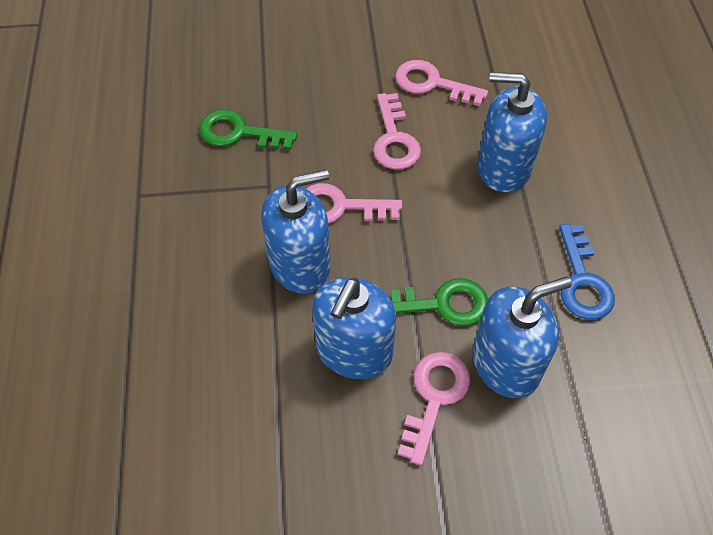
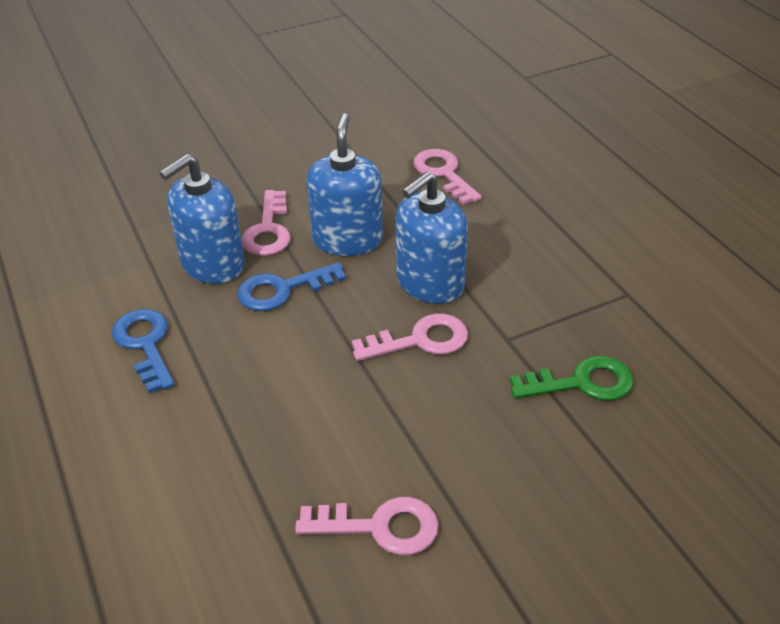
camera: 160 degrees right, 15 degrees down
(394, 139) = (396, 430): pink key -> pink key (443, 173)
(442, 304) = (282, 290): green key -> blue key
(503, 167) = (250, 436): blue soap dispenser -> none

